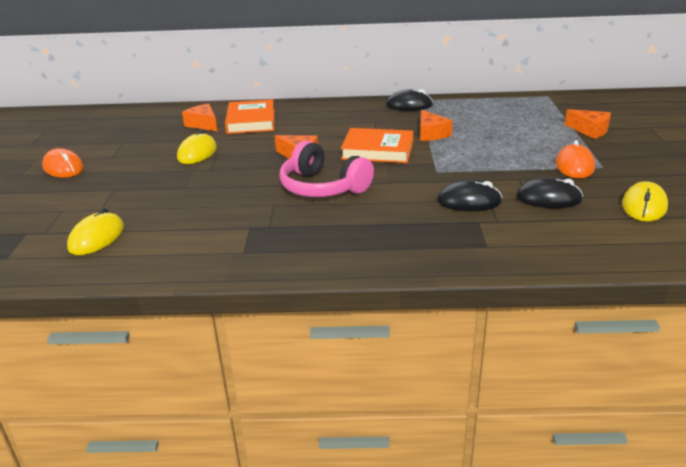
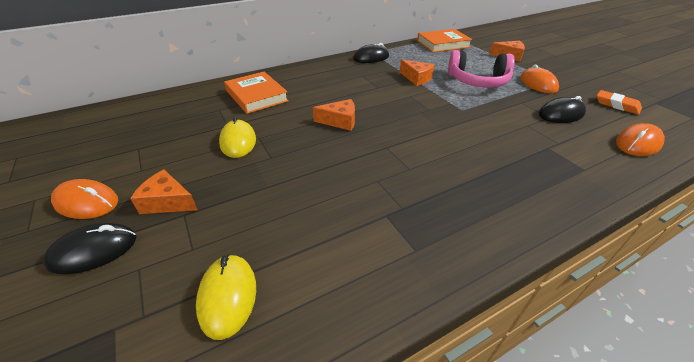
camera: 30 degrees left, 10 degrees up
(203, 124) = (212, 109): orange cheese -> orange cheese (168, 202)
(323, 187) = (398, 148): pink headphones -> pink headphones (477, 81)
(377, 150) = (397, 101): orange book -> orange book (443, 44)
(469, 201) = (518, 131): black mouse -> black mouse (94, 251)
(595, 243) = (637, 143): none -> orange mouse
(644, 206) = (616, 105): yellow mouse -> orange eraser

